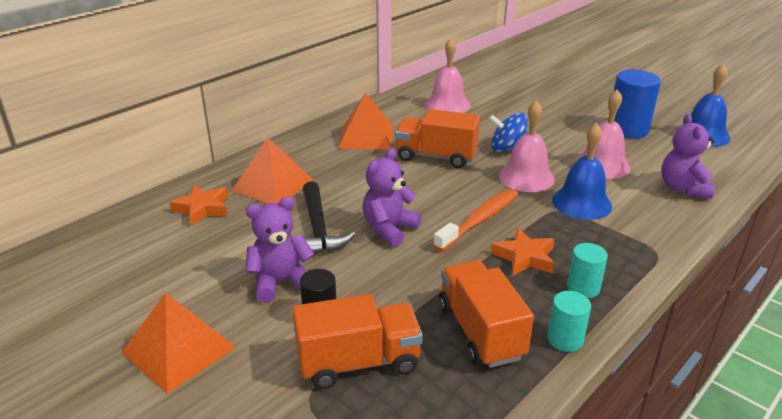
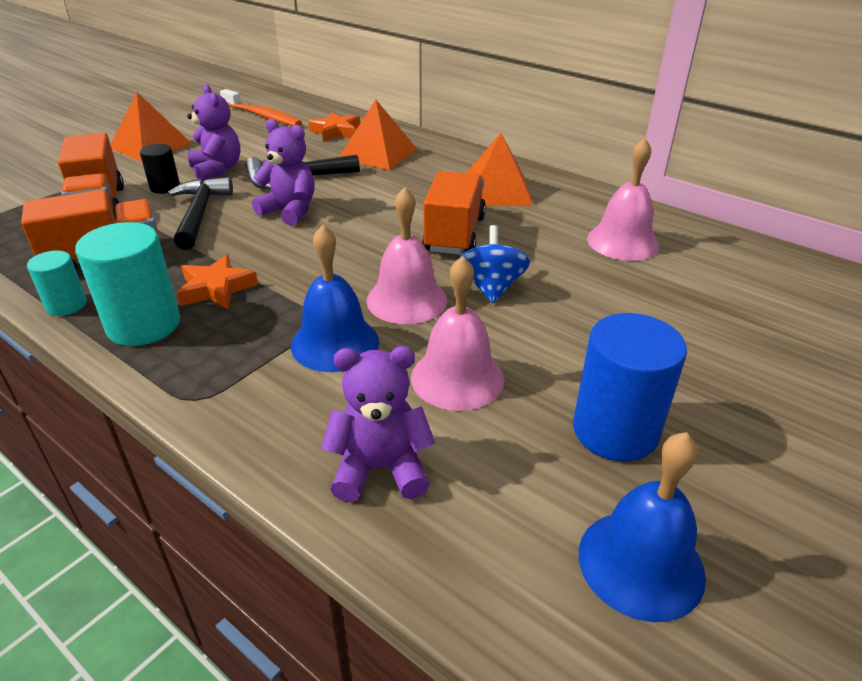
camera: 85 degrees right, 5 degrees up
(390, 282) = (199, 214): none -> black hammer
(480, 220) = (300, 262): orange toothbrush -> orange toothbrush (263, 116)
(583, 288) = (144, 325): turquoise cylinder -> turquoise cylinder, size x1.78

